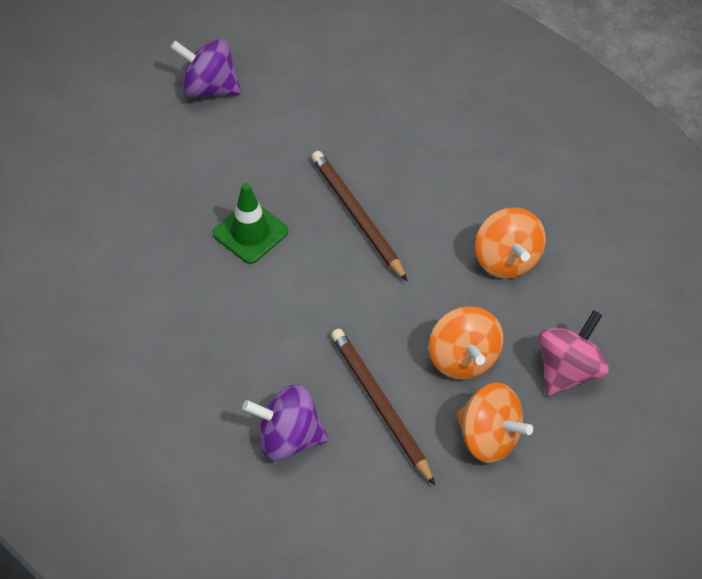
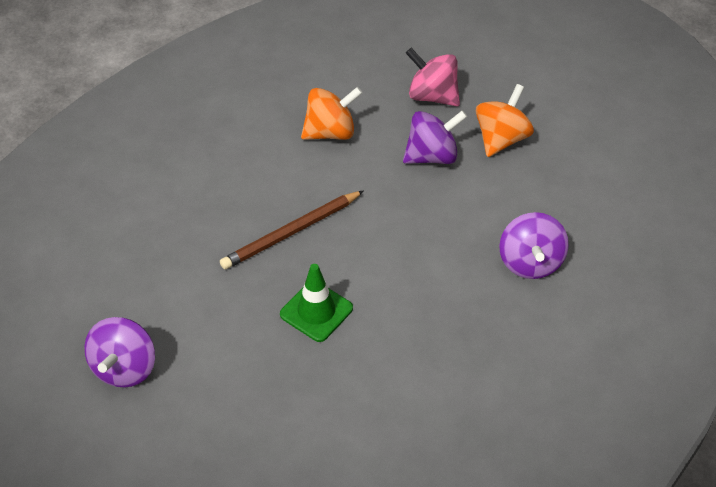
camera: 95 degrees left, 5 degrees down
(380, 405) = (486, 205): brown pencil -> none
(463, 358) = (432, 156): orange spinning top -> purple spinning top

